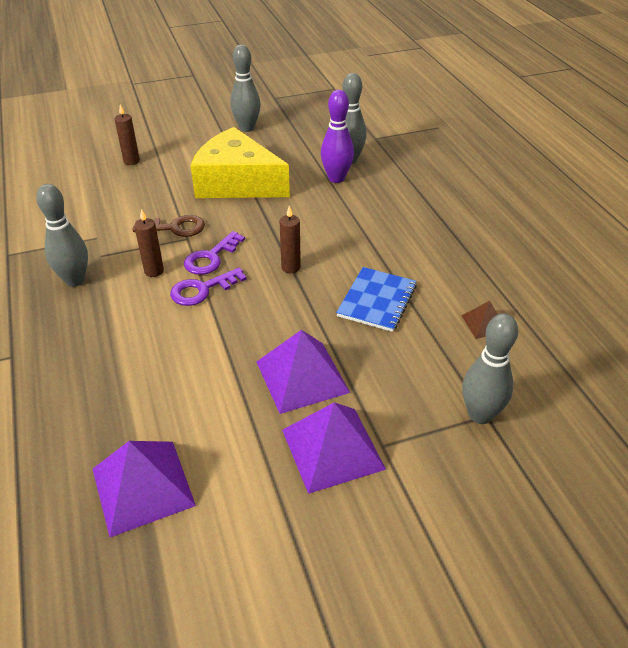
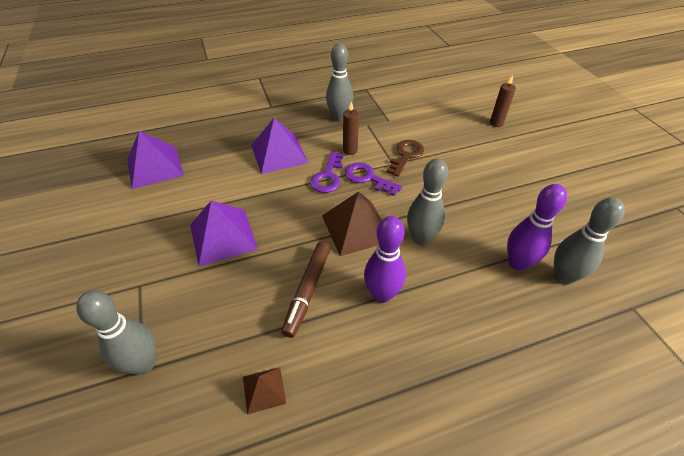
camera: 90 degrees right, 5 degrees up
(175, 228) = (406, 156): brown key -> brown key turned 150 degrees counterclockwise
(202, 290) = (328, 176): purple key -> purple key turned 135 degrees counterclockwise
(237, 182) = (483, 186): yellow cheese -> none
(247, 128) = (591, 188): grey bowling pin -> grey bowling pin (421, 238)
(291, 267) = (357, 227): brown candle -> brown pyramid
(332, 449) = (147, 254): purple pyramid -> purple pyramid (279, 153)
(376, 253) = (382, 294): none -> purple bowling pin
(377, 301) = (308, 291): blue notebook -> brown marker

